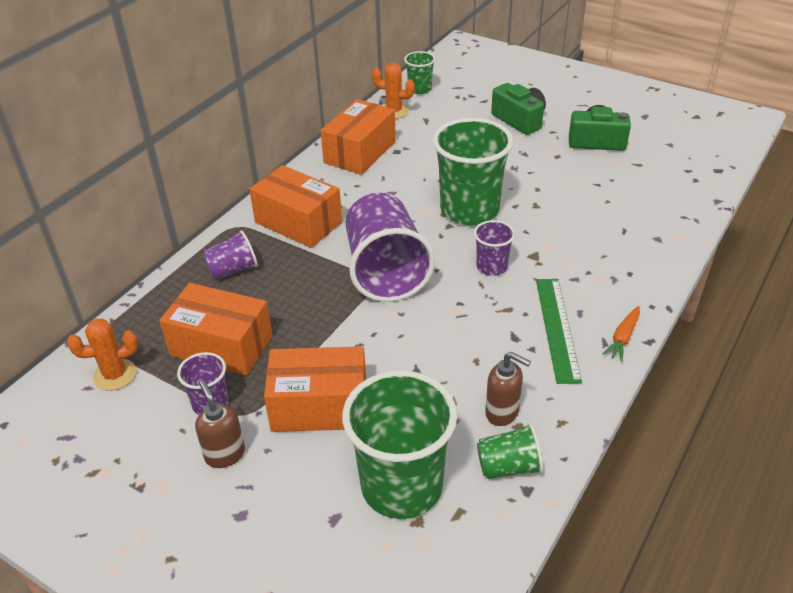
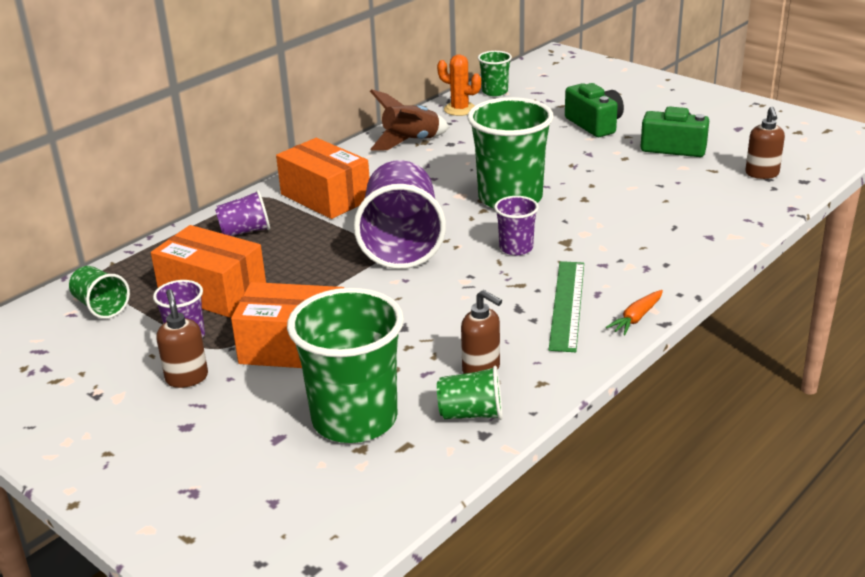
camera: 10 degrees right, 10 degrees down
(115, 375) = (101, 306): orange cactus -> green cup
(360, 152) = (411, 142): orange box -> brown rocket
(681, 165) = (762, 174): none -> brown soap dispenser

